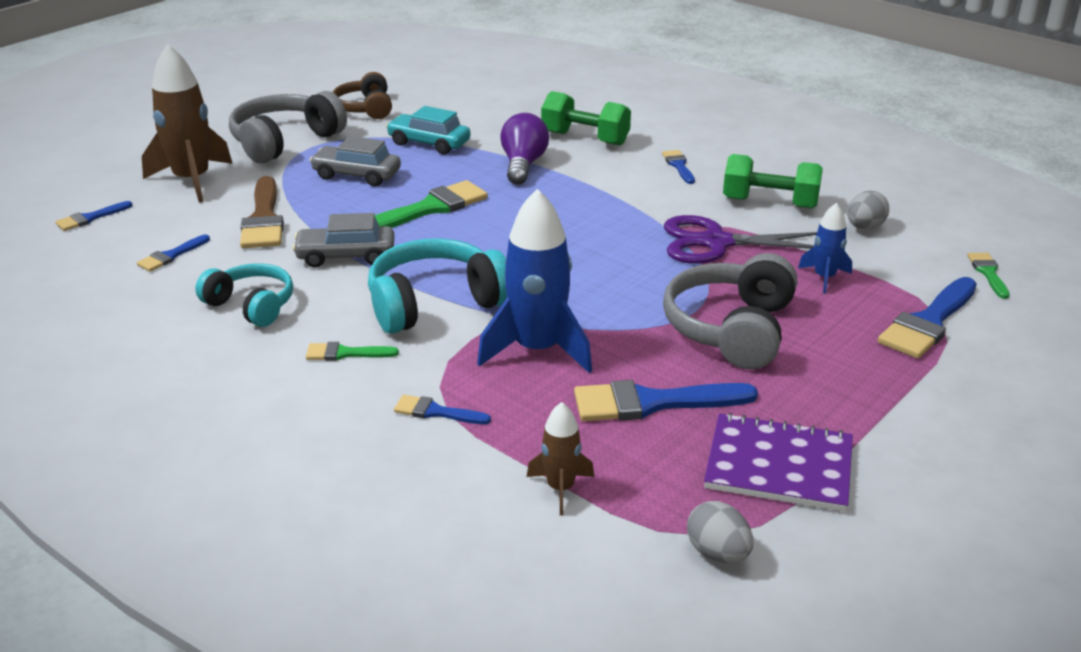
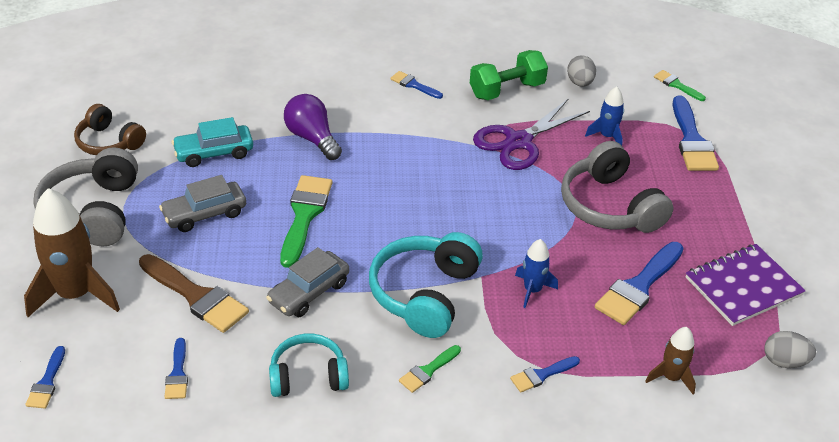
camera: 45 degrees left, 10 degrees up
(537, 350) = (532, 290): blue rocket -> blue rocket, size x0.52
(585, 138) = (320, 90): green dumbbell -> none

